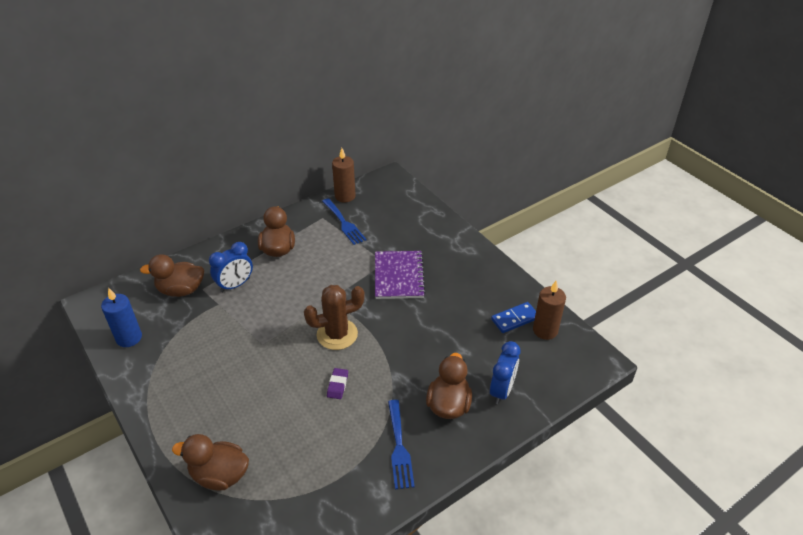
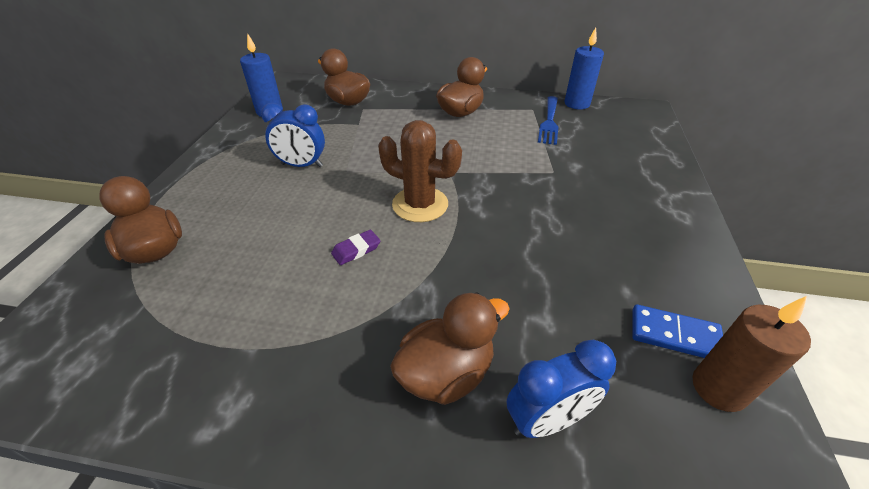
camera: 45 degrees right, 0 degrees up
(235, 285) = (390, 119): blue clock -> blue clock (302, 165)
(345, 196) = (577, 104): brown candle -> blue candle
(399, 276) = (554, 192): purple notebook -> none
(399, 447) = (321, 372): blue fork -> none

